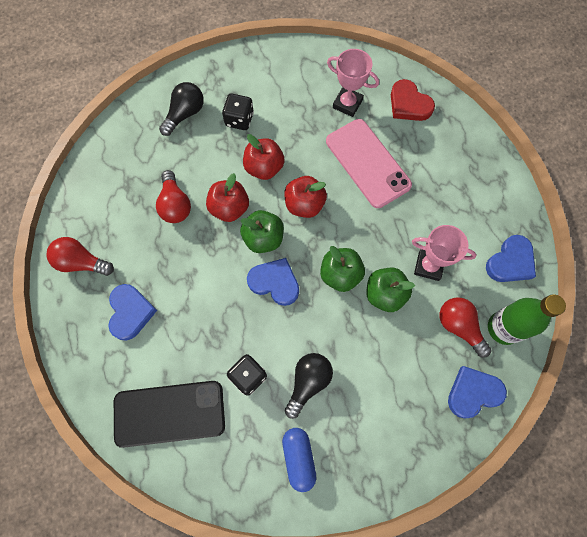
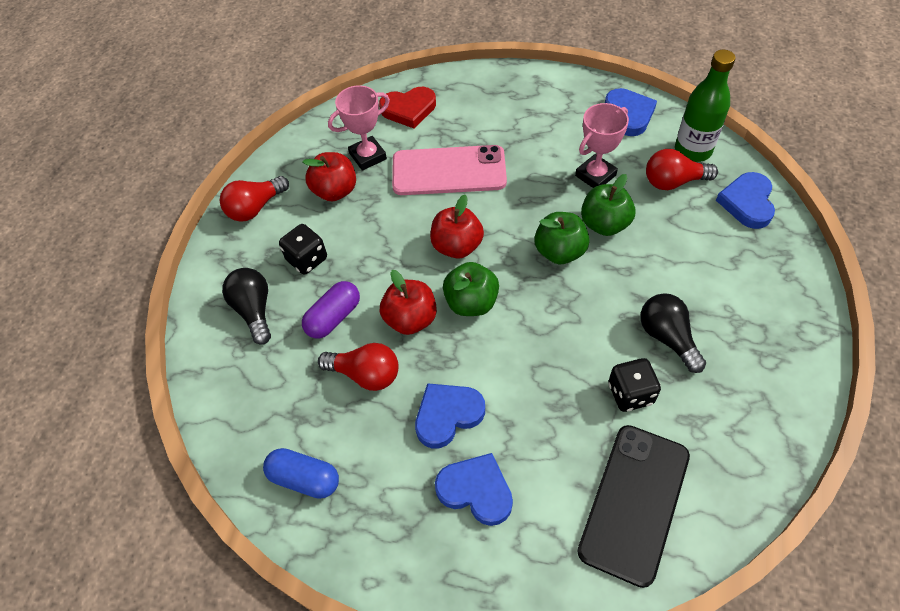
camera: 55 degrees left, 15 degrees down
(81, 262) = (368, 522): red light bulb -> red light bulb (255, 208)
(205, 162) = (334, 317): none -> purple capsule
(264, 167) = (385, 263): red apple -> red apple (335, 191)
(275, 282) = (532, 316): blue heart -> blue heart (447, 415)
(299, 458) = (751, 386): blue capsule -> blue capsule (304, 478)

